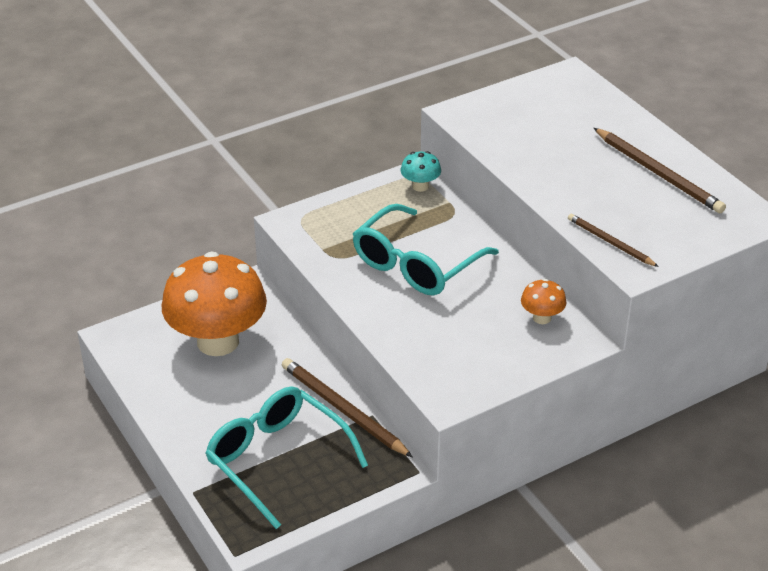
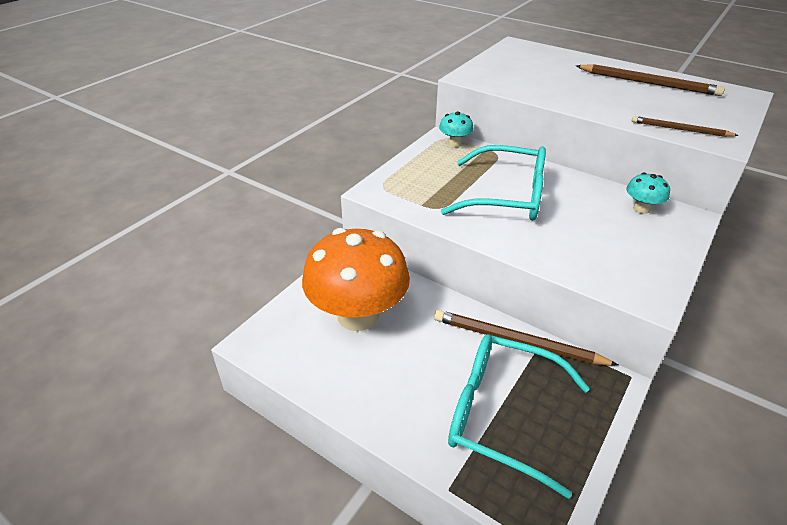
camera: 25 degrees left, 0 degrees up
(416, 265) = (507, 196): turquoise glasses -> turquoise glasses turned 90 degrees counterclockwise
(542, 318) = (641, 209): orange mushroom -> turquoise mushroom

